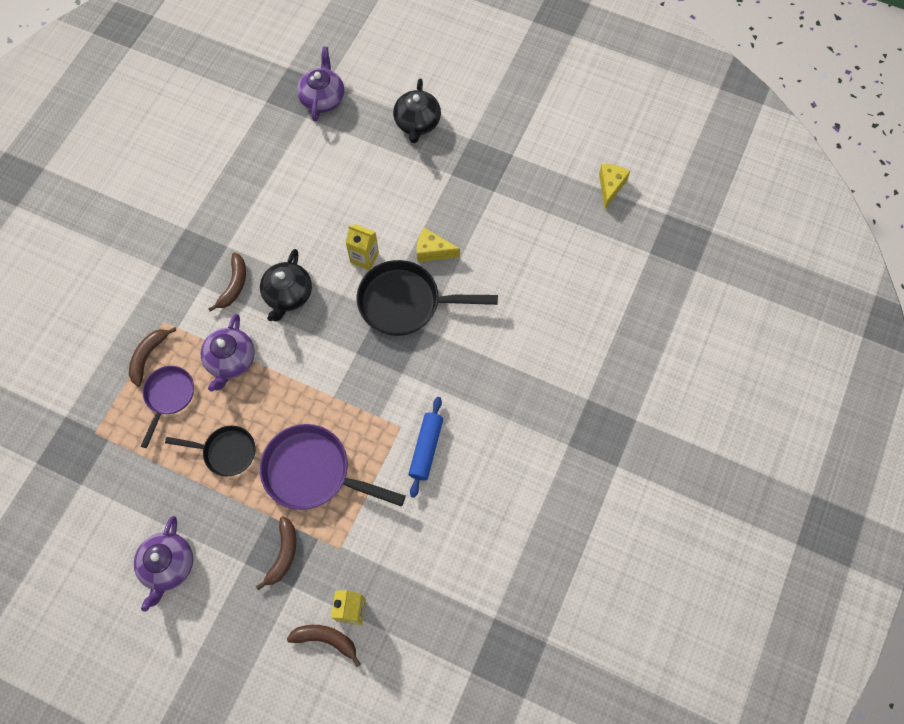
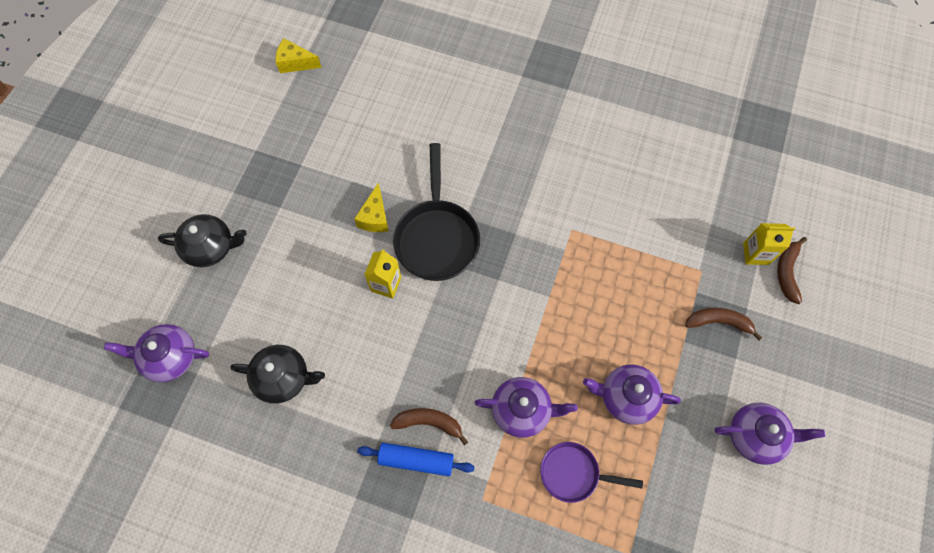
camera: 95 degrees left, 0 degrees up
(148, 356) = (528, 509): brown banana -> none
(226, 452) = (626, 397): black pan -> purple teapot
(288, 295) = (436, 360): black teapot -> black teapot (283, 378)
(313, 472) = (632, 305): purple pan -> none
(426, 448) = (590, 204): blue rolling pin -> blue rolling pin (416, 460)

